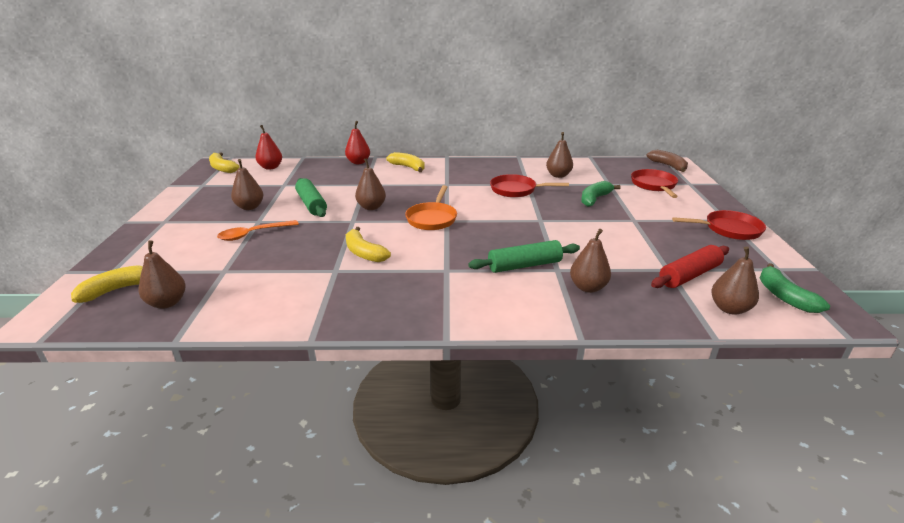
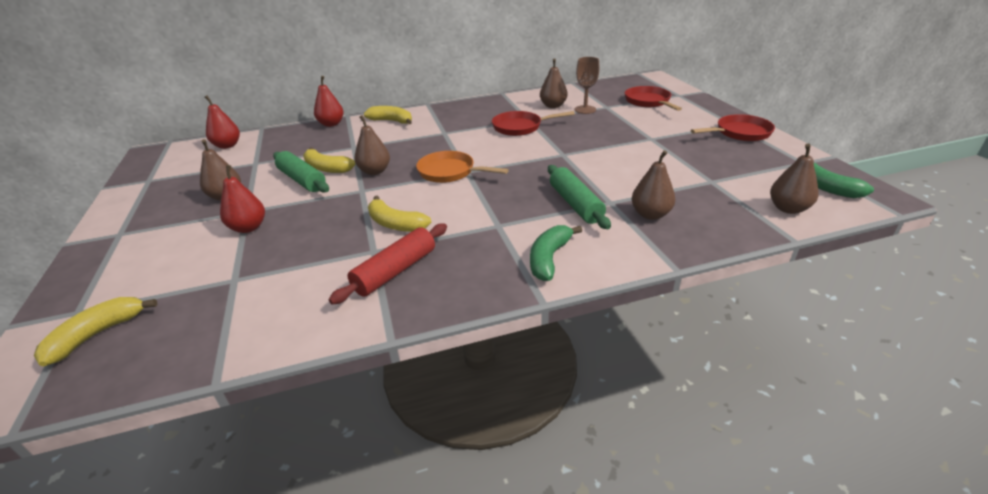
camera: 15 degrees left, 5 degrees up
(167, 303) = (178, 336): brown pear -> none
(222, 168) = (165, 156): yellow banana -> yellow banana (326, 168)
(253, 234) = (248, 228): orange spoon -> red pear
(432, 218) = (450, 172): orange pan -> orange pan turned 120 degrees clockwise
(524, 265) = (575, 204): green rolling pin -> green rolling pin turned 75 degrees counterclockwise
(586, 183) = (585, 109): none -> brown goblet
(594, 199) = (602, 124): green banana -> green banana (549, 258)
(668, 166) = (649, 81): brown banana -> none
(689, 275) = (734, 183): red rolling pin -> red rolling pin (395, 271)

